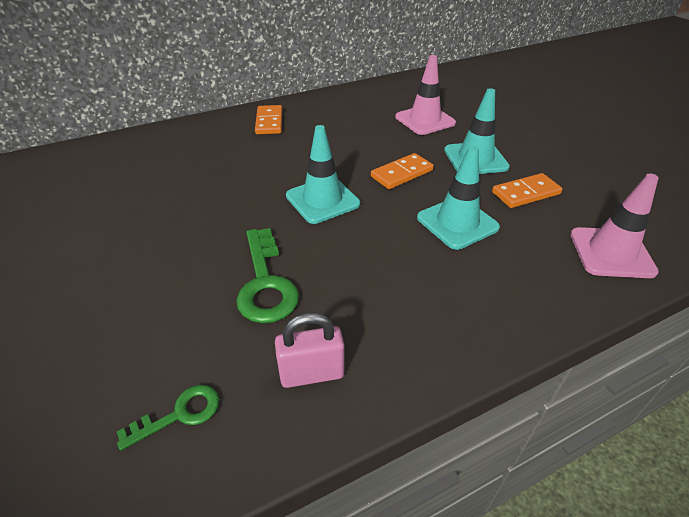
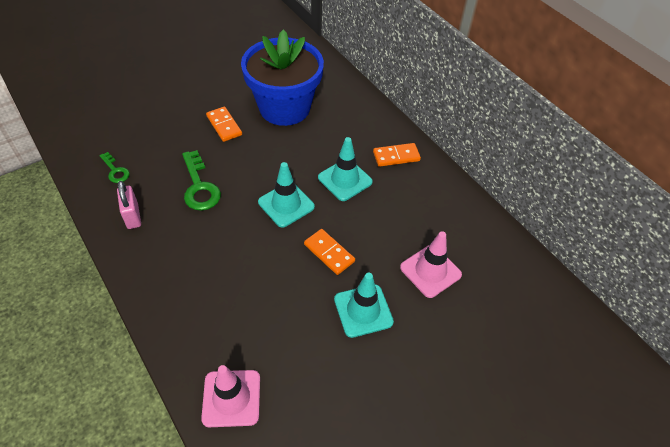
camera: 80 degrees right, 10 degrees up
(136, 193) = (284, 108): none -> blue flower pot
(265, 283) = (199, 187): green key -> green key turned 90 degrees counterclockwise
(457, 223) = (264, 290): turquoise traffic cone -> turquoise traffic cone (345, 180)
(525, 193) = (311, 346): orange domino -> orange domino (224, 125)

